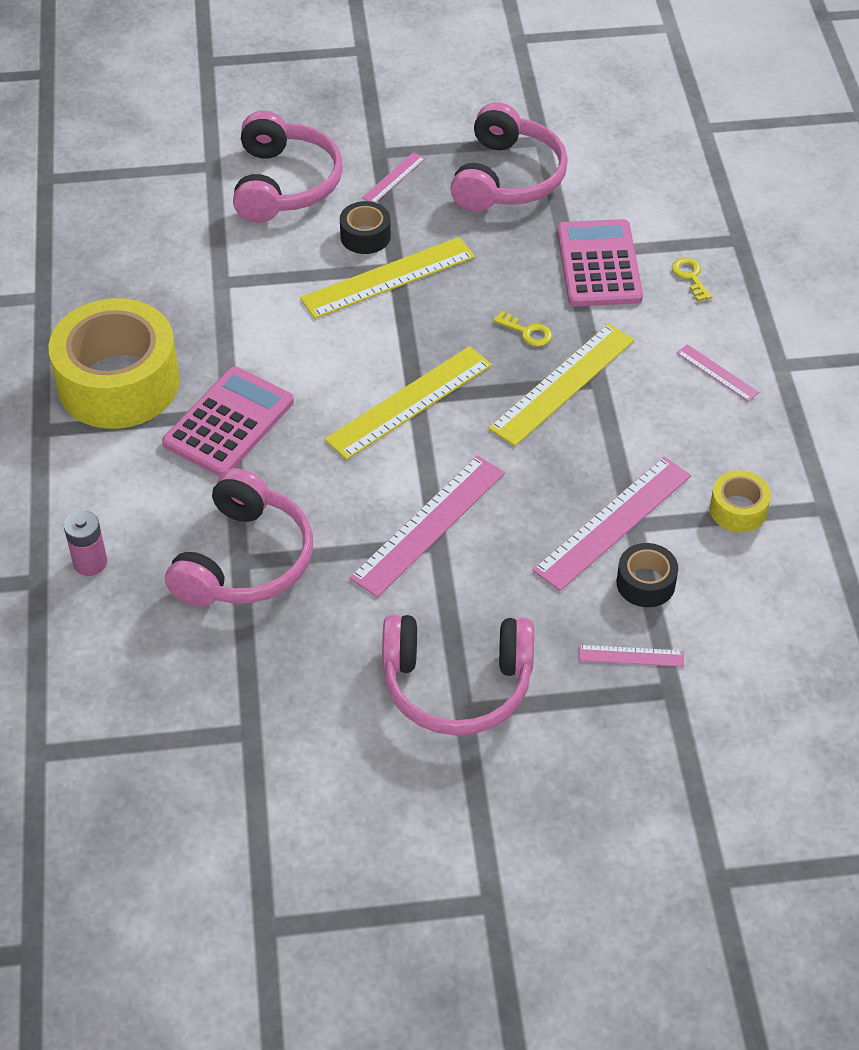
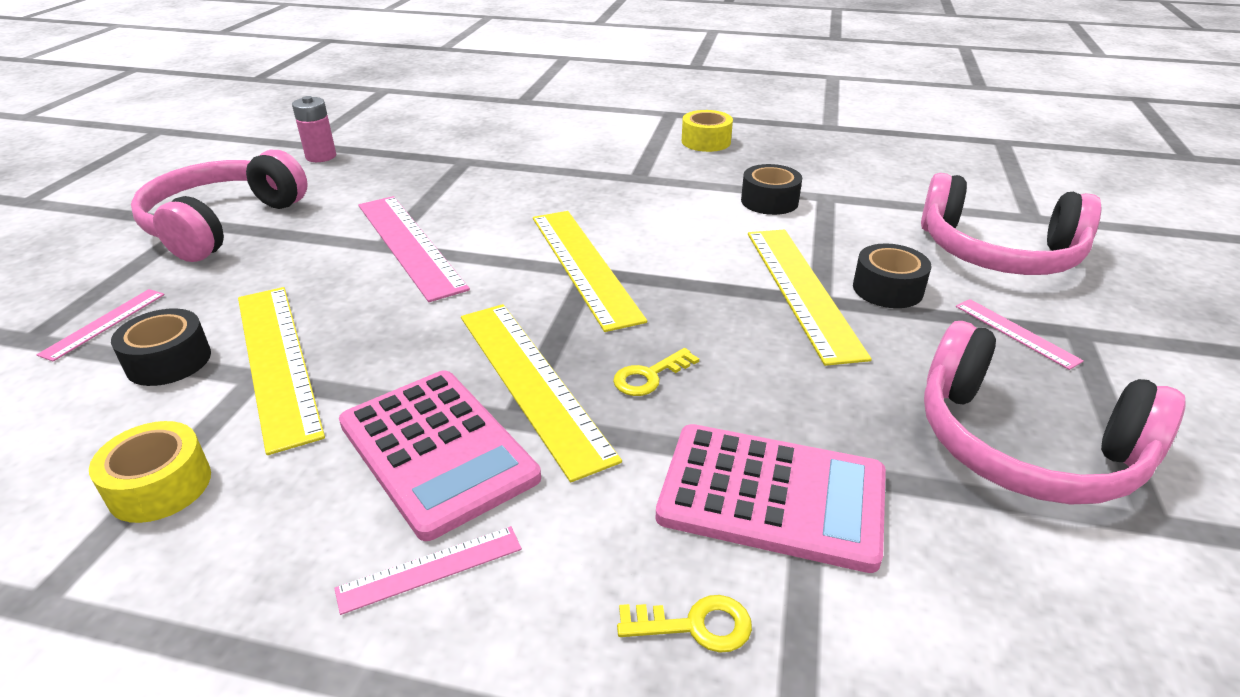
camera: 110 degrees right, 15 degrees down
(90, 562) = (521, 115): pink battery -> pink battery (321, 156)
(119, 383) = (706, 141): yellow tape -> yellow tape, size x0.44
(228, 422) = (625, 176): pink calculator -> pink calculator (437, 450)
(245, 315) = (769, 201): none -> black tape
(245, 560) = (463, 162): pink headphones -> none
(613, 522) = (276, 361): pink ruler -> yellow ruler

